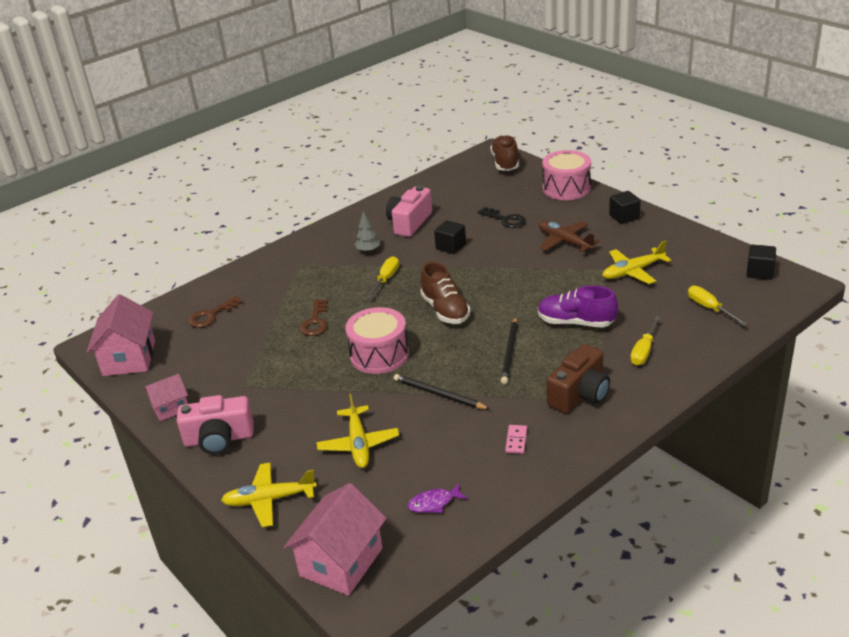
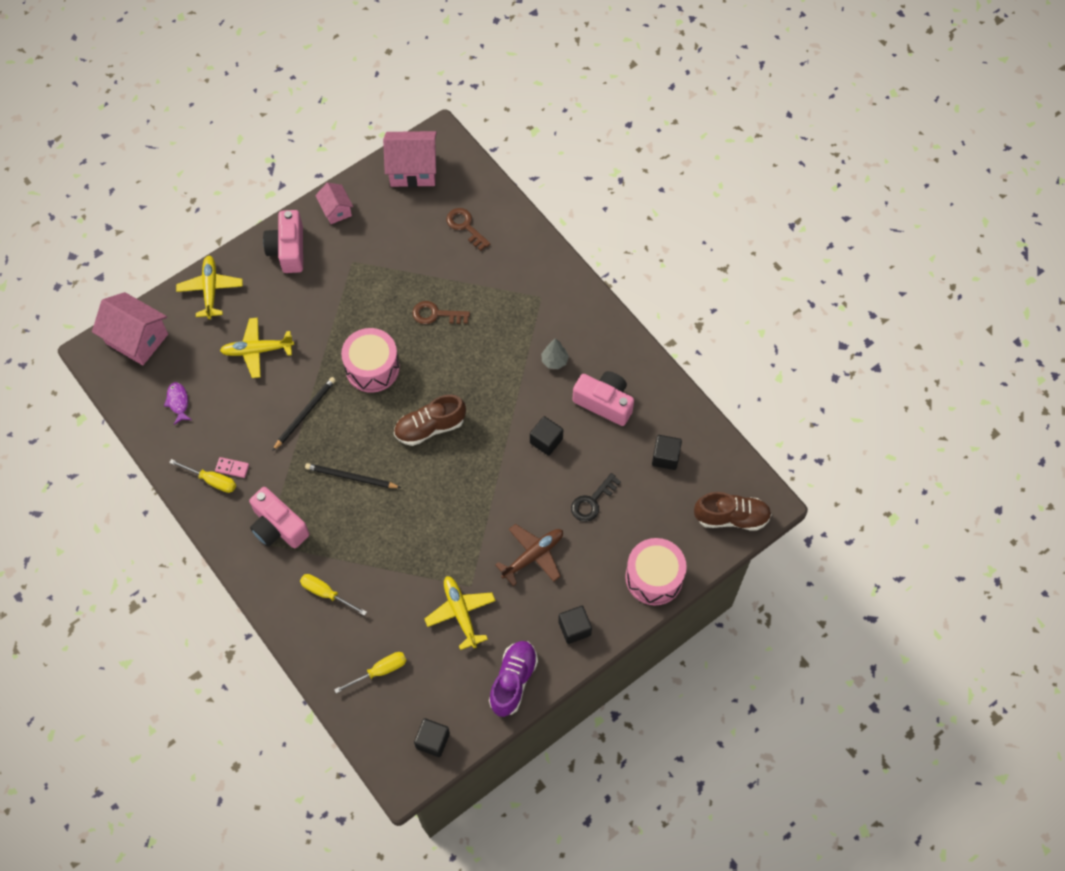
camera: 90 degrees right, 30 degrees up
(386, 279) = (496, 376): yellow screwdriver -> yellow screwdriver (211, 480)
(458, 192) = (665, 457): none -> black cube
(576, 322) = (384, 542): purple shoe -> purple shoe (513, 681)
(580, 394) = (278, 527): brown camera -> pink camera

